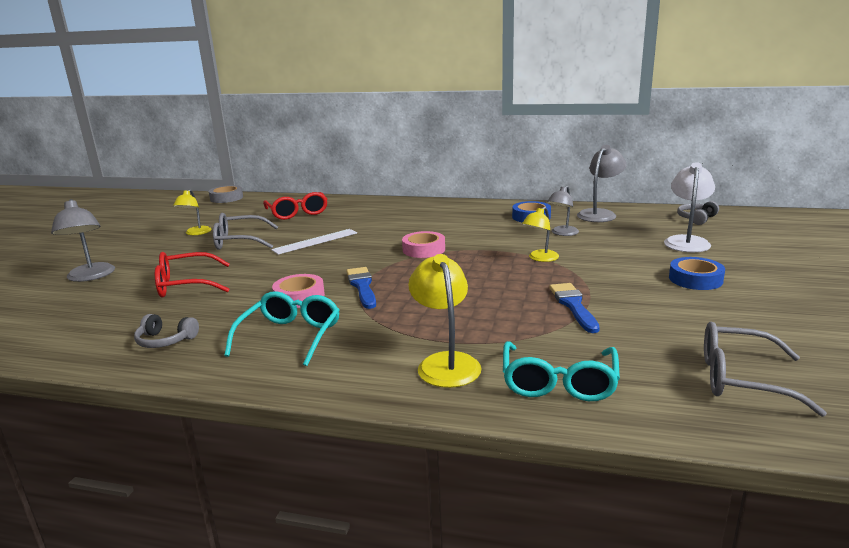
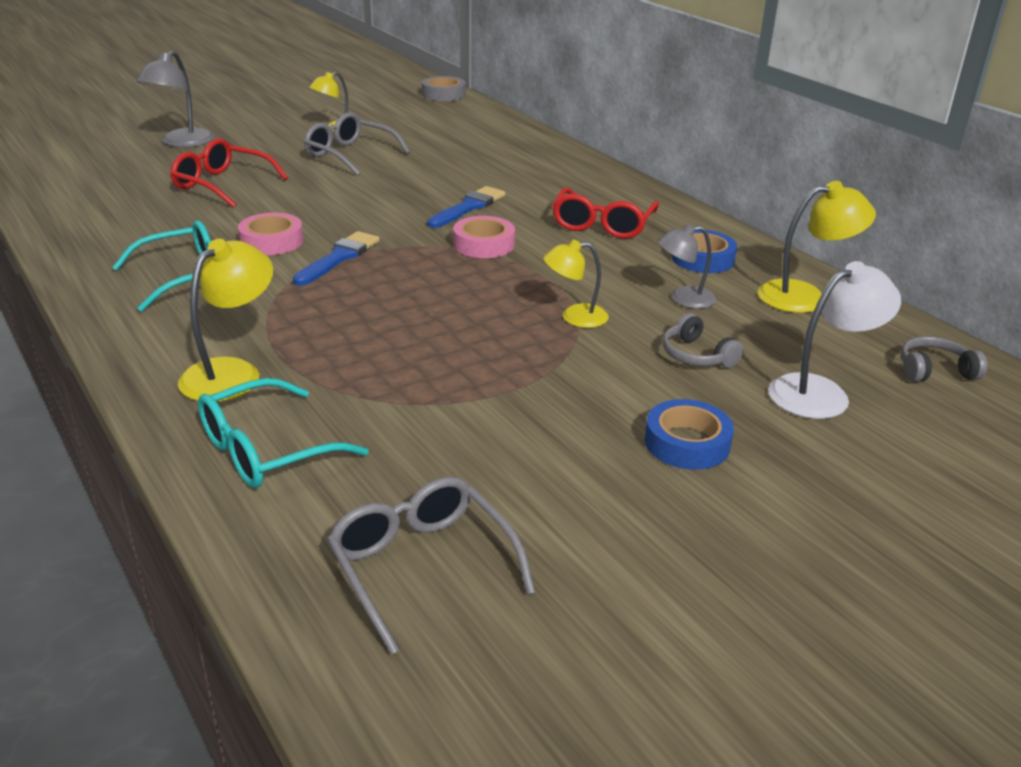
camera: 40 degrees right, 10 degrees up
(165, 340) = (112, 232): grey headphones -> grey headphones (697, 355)
(297, 213) = (467, 141): red glasses -> red glasses (602, 224)
(315, 241) = (409, 185): white ruler -> none
(573, 305) = (469, 389): blue brush -> blue brush (468, 207)
(599, 214) = (805, 296): grey lamp -> yellow lamp

